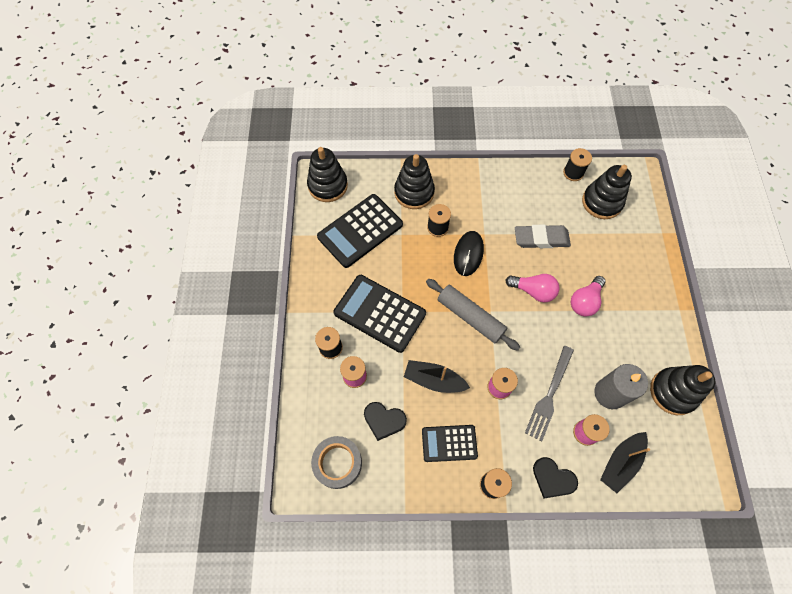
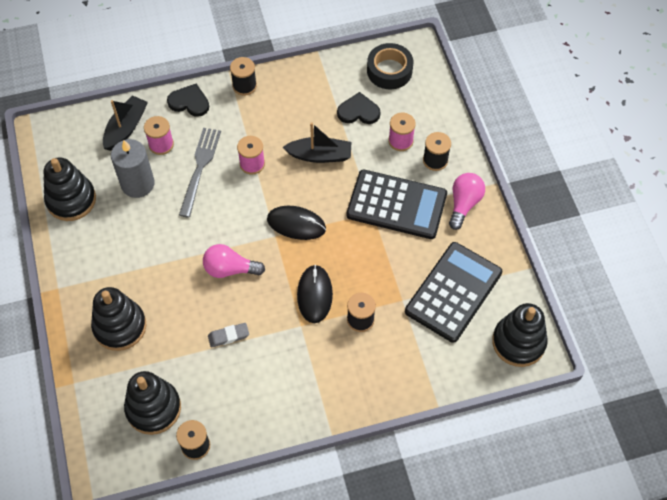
camera: 165 degrees right, 5 degrees down
(337, 463) = (389, 71): grey tape -> black tape
(414, 192) = (404, 360): black stacking toy -> black stacking toy (120, 326)
(449, 443) = (291, 107): black calculator -> none
(470, 317) = (296, 224): grey rolling pin -> black mouse
(541, 239) = (228, 336): grey eraser -> grey eraser, size x0.56
(585, 301) = (169, 271): pink light bulb -> pink light bulb (464, 204)

